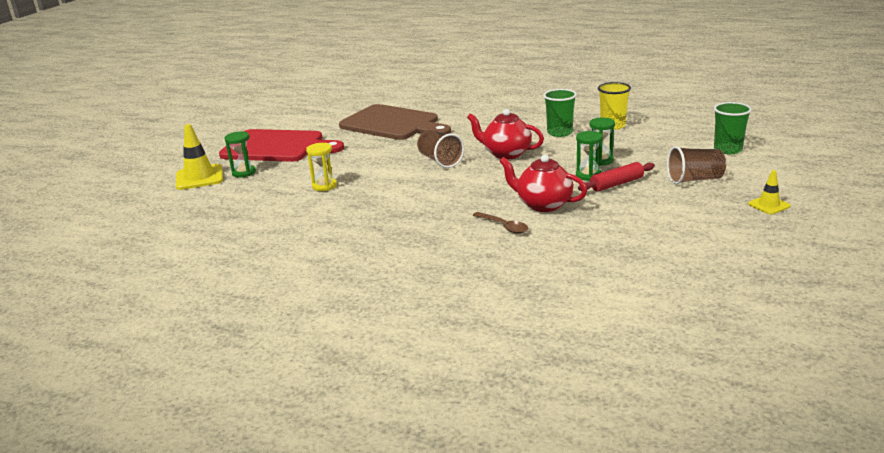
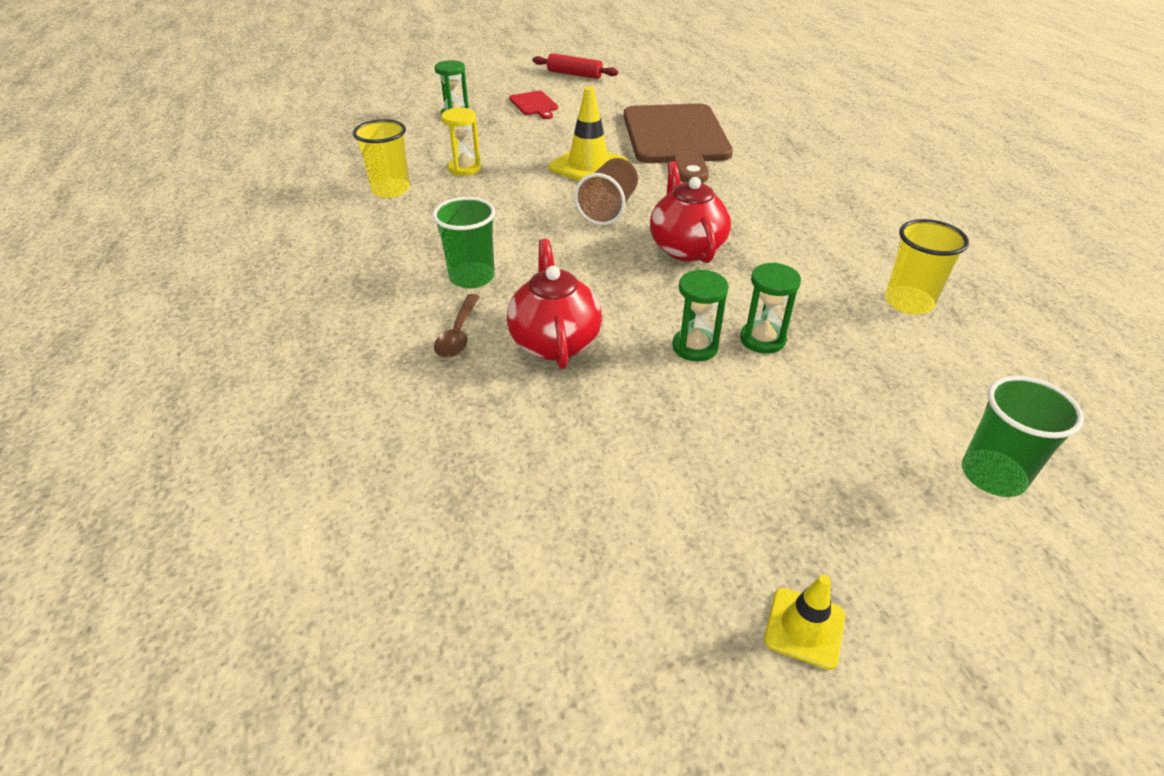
camera: 50 degrees right, 15 degrees up
(199, 177) = (423, 101): yellow traffic cone -> yellow traffic cone (588, 166)
(277, 147) = (534, 105): red cutting board -> red cutting board, size x0.43
(312, 213) = (391, 190): none -> yellow cup
(559, 133) = (813, 264): green cup -> green cup (472, 277)
(616, 184) = (694, 387): red rolling pin -> red rolling pin (574, 74)
(694, 179) = (807, 475): brown cup -> none

